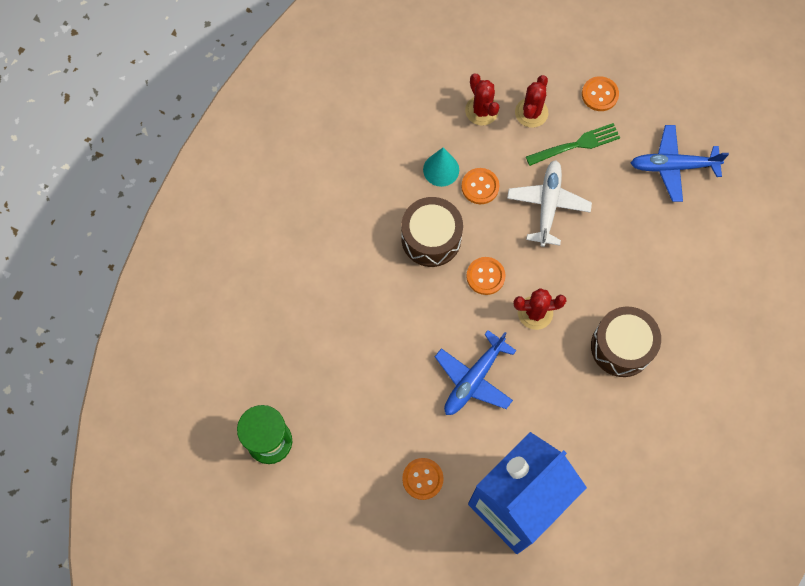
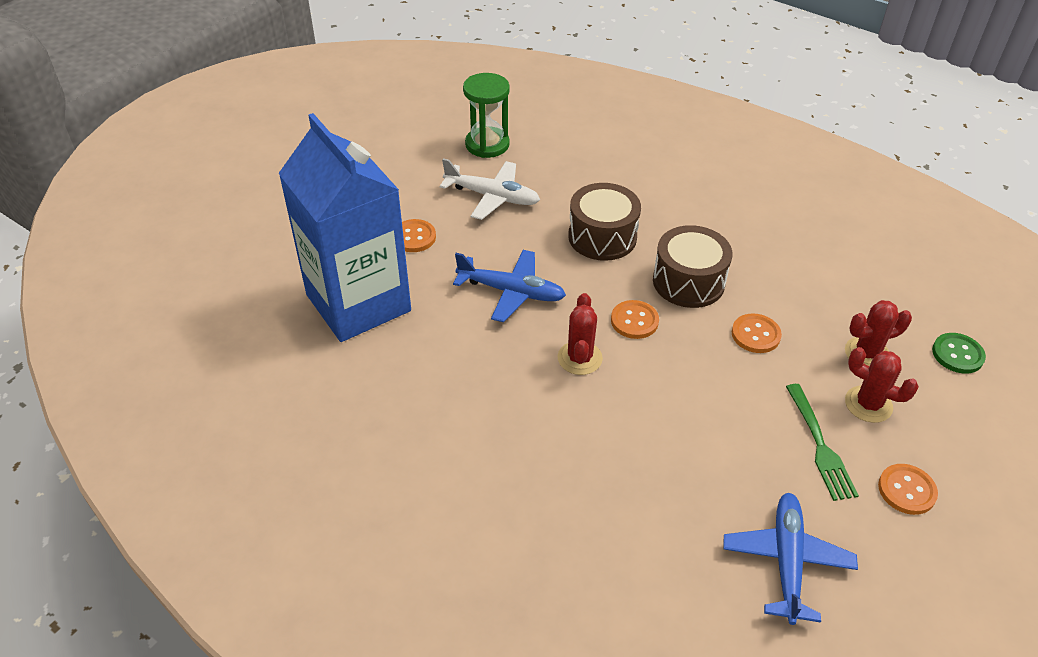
camera: 100 degrees right, 25 degrees down
(441, 169) = (780, 303): turquoise cone -> none
(468, 51) = (957, 354): none -> green button
(474, 378) = (511, 292): blue plane -> blue plane turned 150 degrees clockwise
(548, 205) = (726, 397): white plane -> white plane (492, 196)
(621, 347) = (516, 436): brown drum -> brown drum (602, 237)

